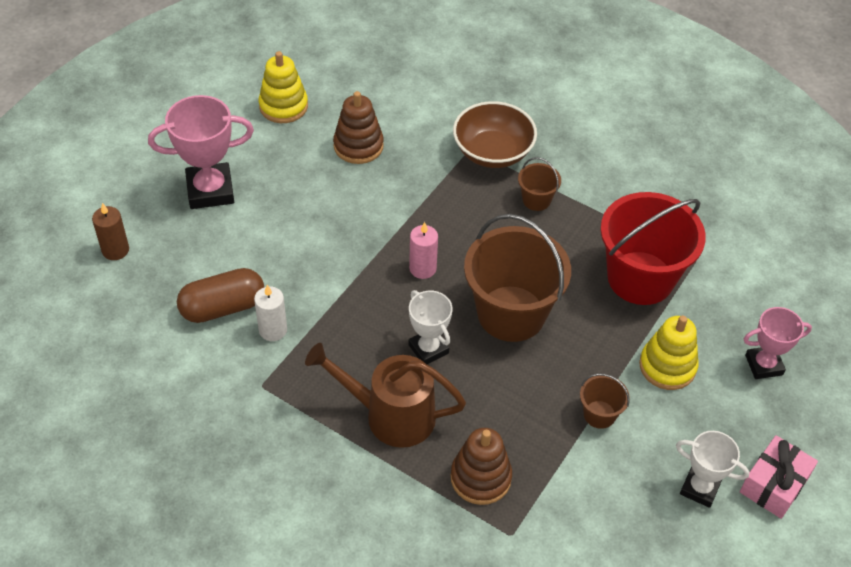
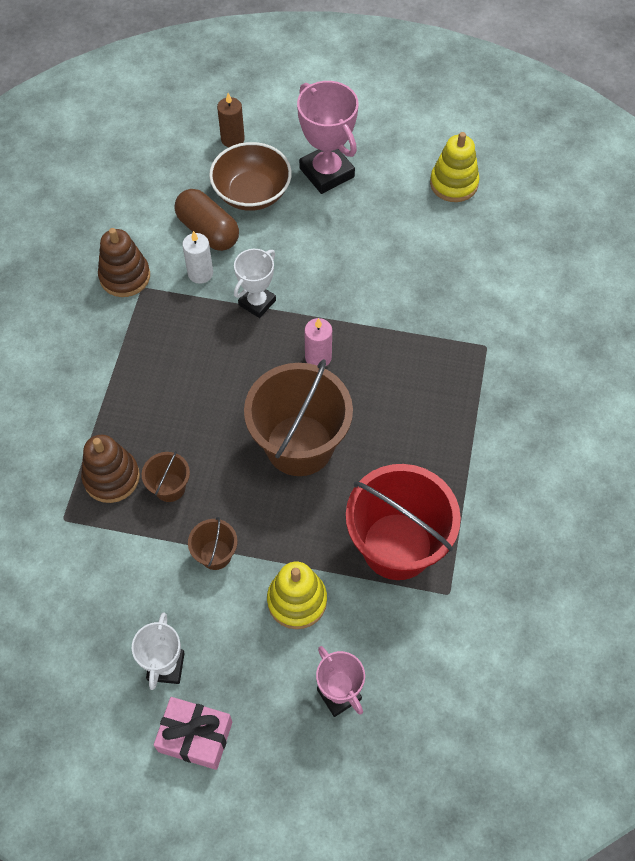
camera: 70 degrees right, 10 degrees up
(358, 146) = (438, 256): brown stacking toy -> brown stacking toy (125, 276)
(390, 415) = (149, 388): brown watering can -> none
(428, 349) = (230, 392): white trophy -> white trophy (257, 302)
(492, 152) = (493, 366): brown bowl -> brown bowl (252, 193)
(536, 200) = (451, 423): brown bucket -> brown bucket (170, 487)

